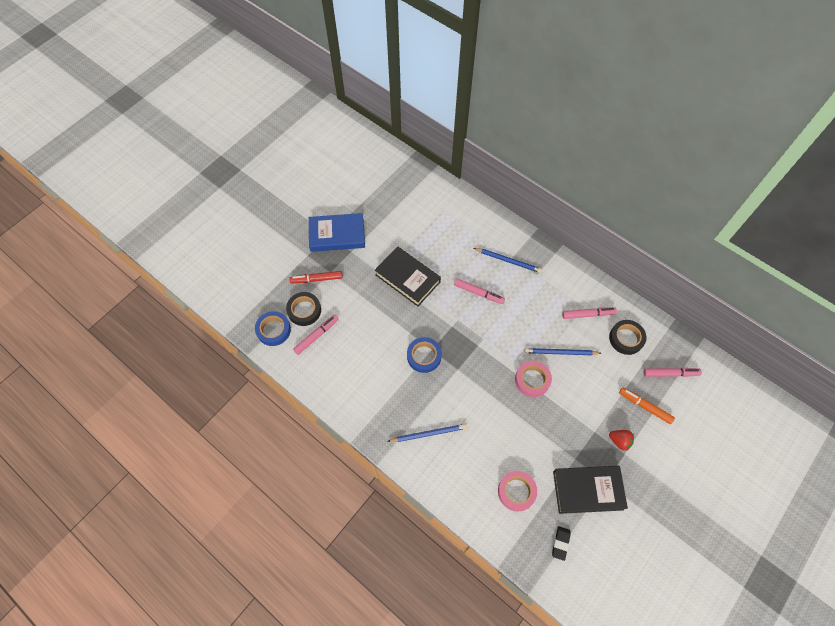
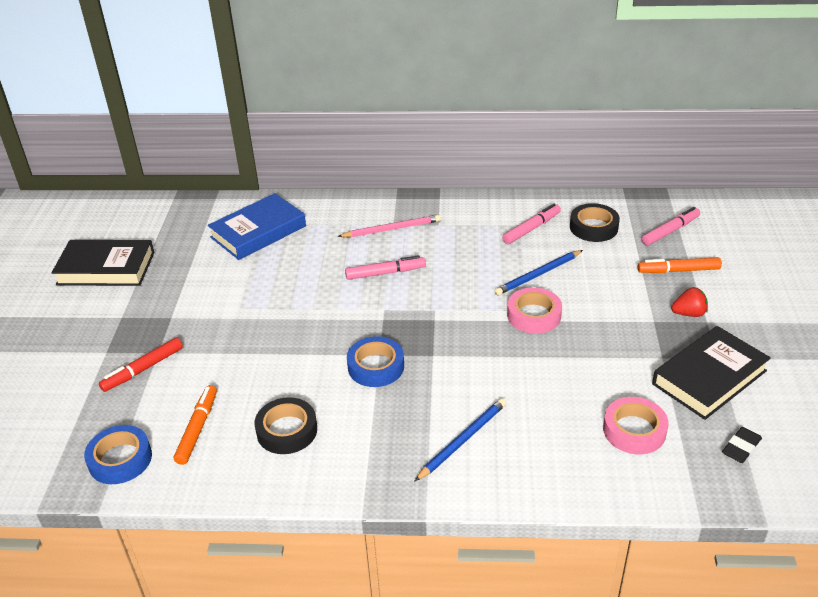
camera: 35 degrees left, 25 degrees down
(304, 310) = (153, 411): black tape -> black tape (287, 430)
(316, 336) = (197, 429): pink marker -> orange marker
(337, 235) = (135, 311): blue book -> blue book (258, 232)
(407, 278) = (278, 304): black book -> black book (106, 268)
(508, 261) = (392, 229): blue pencil -> pink pencil
(560, 543) = (741, 448): black eraser -> black eraser turned 60 degrees clockwise

